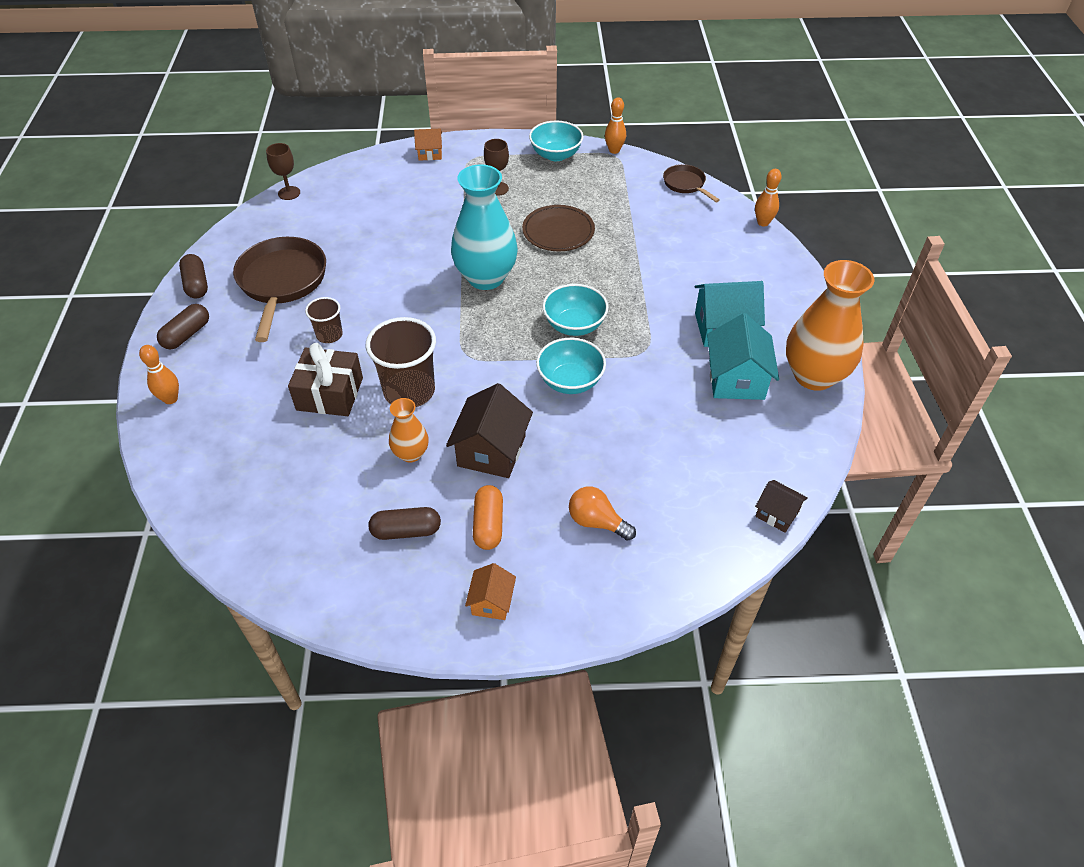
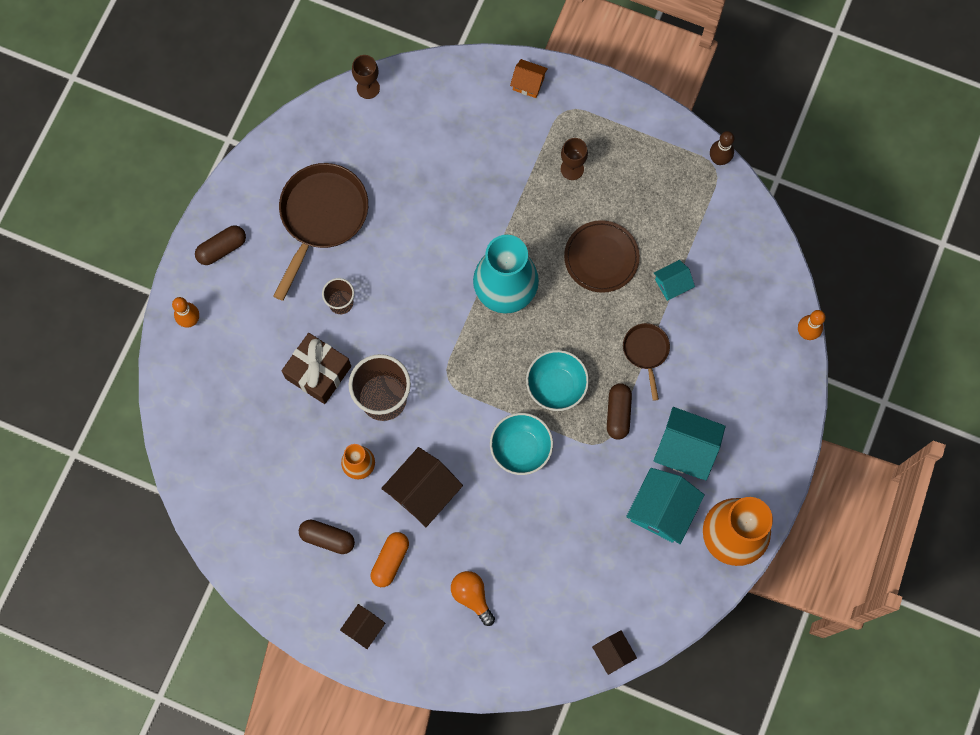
camera: 25 degrees right, 25 degrees up
(196, 284) = (247, 186): brown capsule -> brown capsule (618, 413)
(491, 602) = (364, 628): orange house -> brown house
(556, 155) = (655, 141): turquoise bowl -> none
(614, 150) = (719, 159): orange bowling pin -> brown bowling pin
(630, 229) = (672, 284): none -> turquoise house
(686, 184) = (763, 244): brown pan -> brown pan (646, 352)

